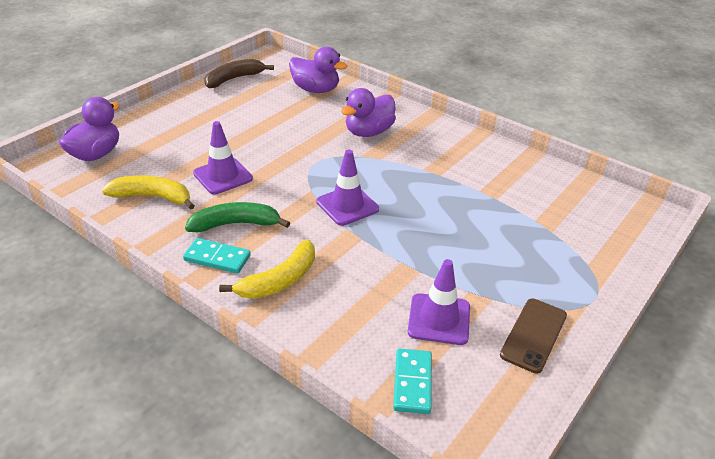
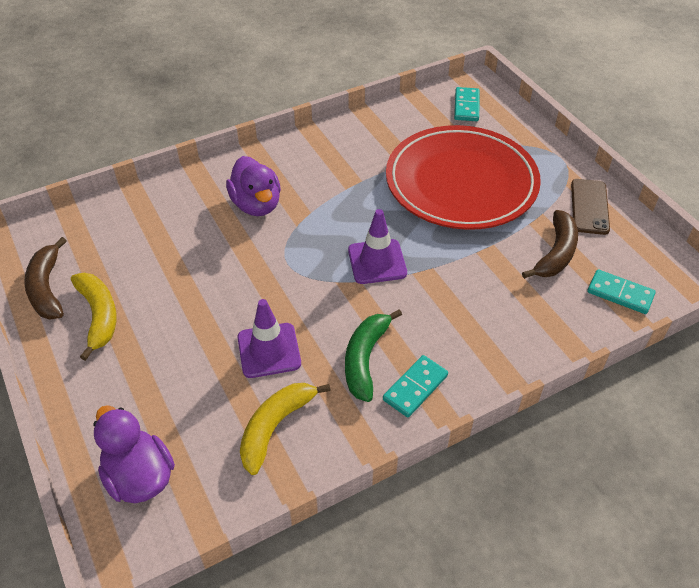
camera: 65 degrees left, 10 degrees up
(279, 280) = (469, 345): yellow banana -> yellow banana (99, 316)
(316, 90) = (135, 219): purple duck -> none
(439, 319) = (556, 253): purple traffic cone -> brown banana
(488, 233) = (461, 183): none -> red plate
(533, 335) = (589, 207): brown phone -> brown phone turned 45 degrees clockwise
(607, 213) = (466, 106): none -> turquoise domino

